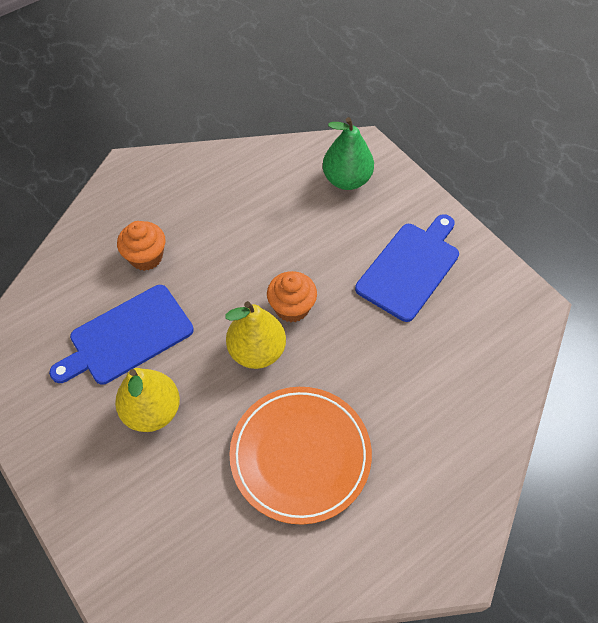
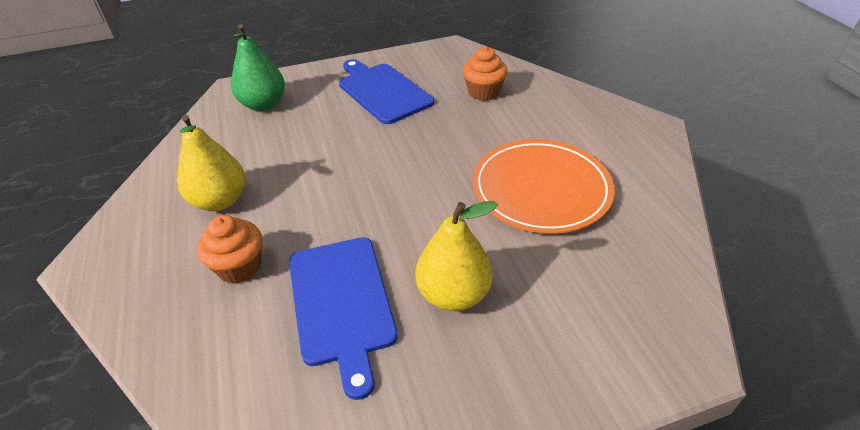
camera: 70 degrees left, 15 degrees down
(257, 351) = (418, 197): yellow pear -> yellow pear (220, 201)
(292, 308) = (381, 165): orange cupcake -> orange cupcake (483, 92)

